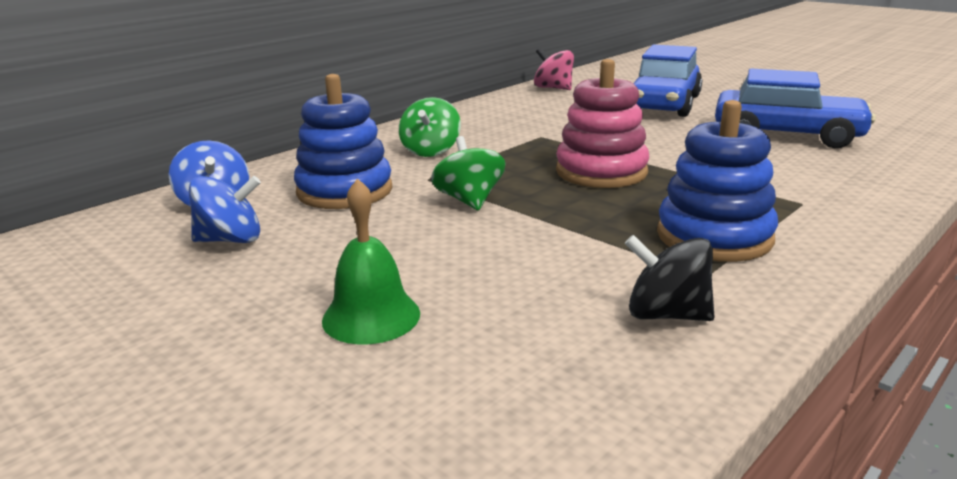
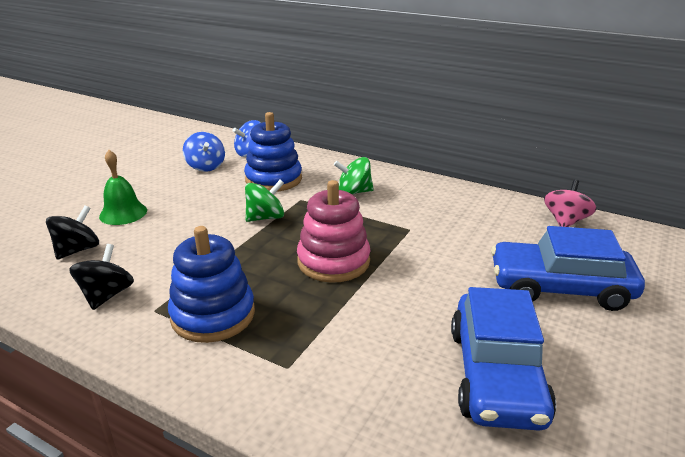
camera: 75 degrees right, 5 degrees up
(503, 358) = (78, 250): none -> black spinning top

